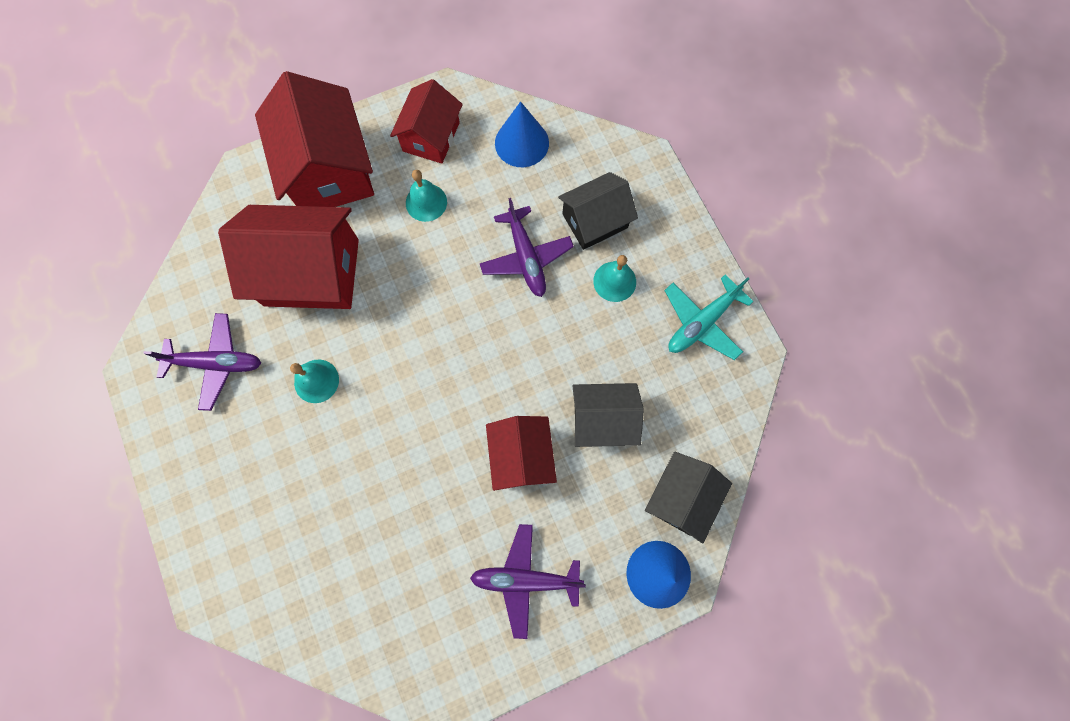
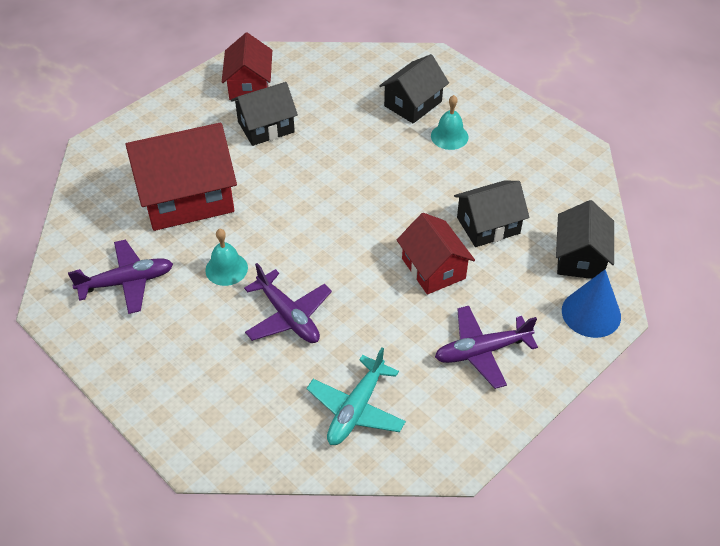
camera: 20 degrees left, 25 degrees down
(329, 170) = (170, 127): red house -> none
(426, 202) = (266, 127): turquoise bell -> black house
(521, 143) = (327, 71): blue cone -> none
(526, 257) = (368, 140): purple plane -> purple plane (288, 316)
(701, 322) = (532, 143): turquoise plane -> turquoise plane (356, 409)

